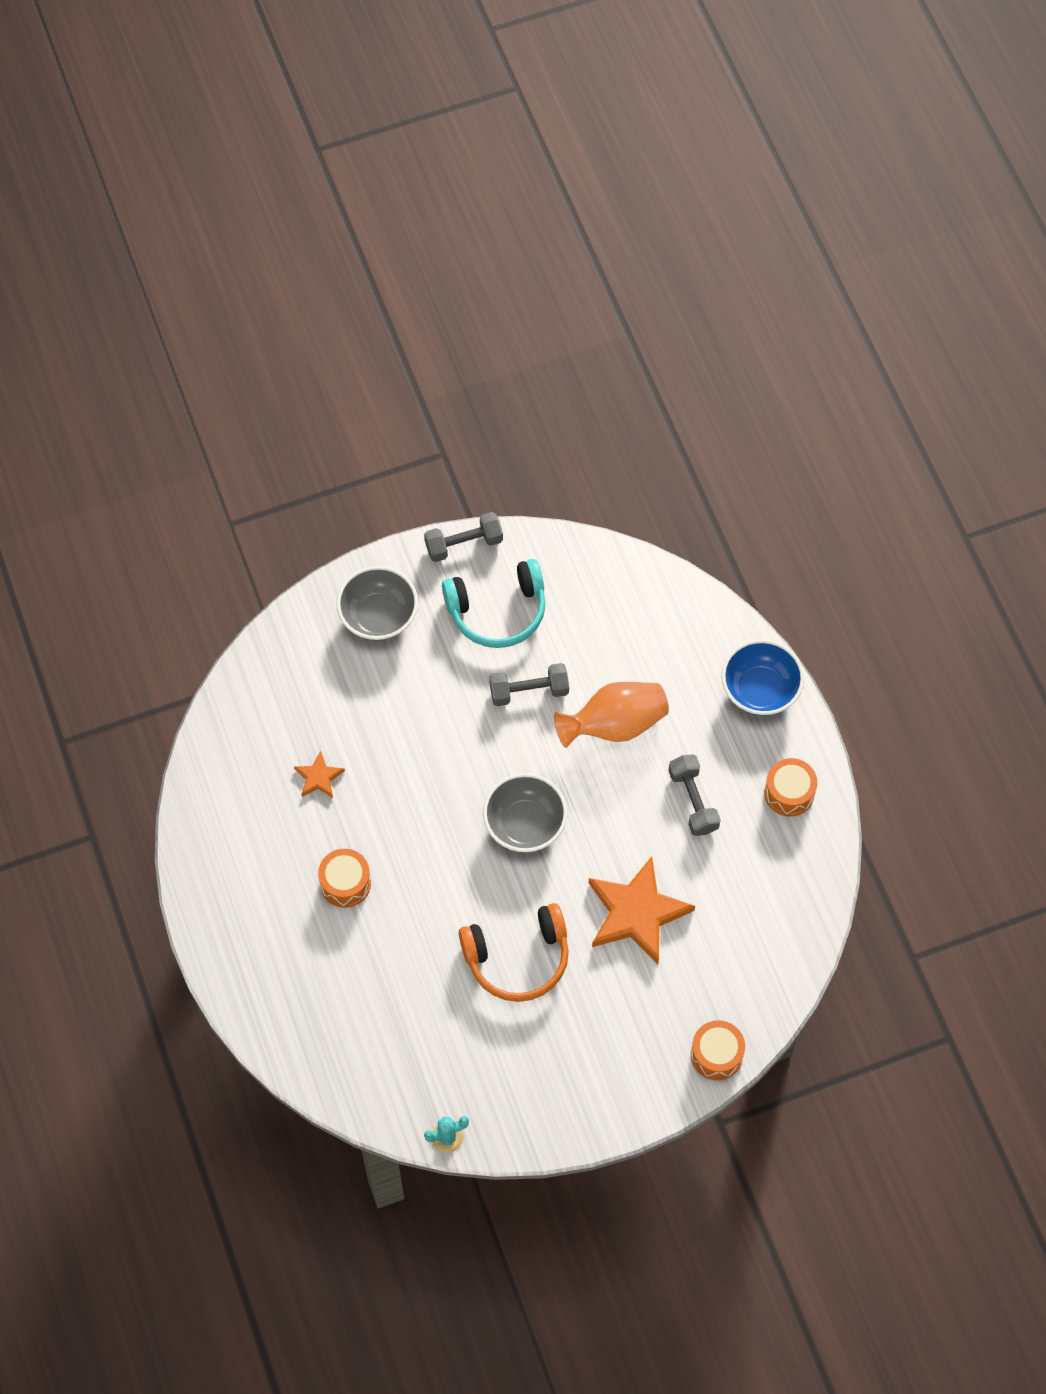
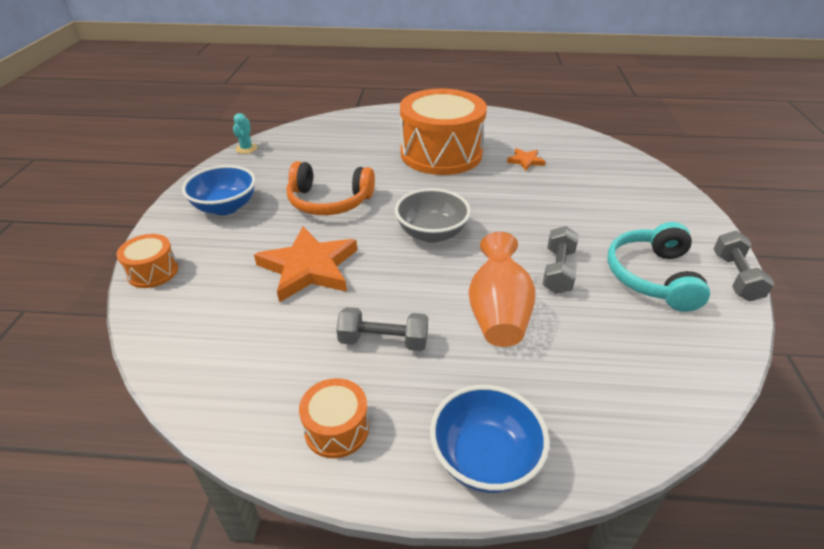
camera: 115 degrees right, 25 degrees down
(345, 883) = (441, 153): orange drum -> orange drum, size x2.28
(378, 616) = (659, 214): grey bowl -> none
(518, 959) = (329, 201): orange headphones -> orange headphones turned 90 degrees counterclockwise
(584, 1065) = (225, 207): none -> blue bowl

